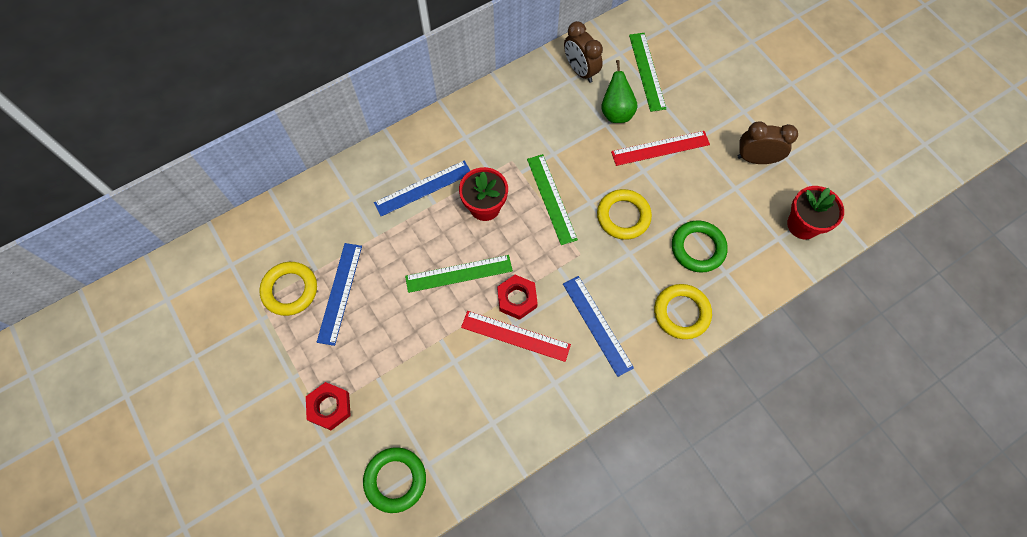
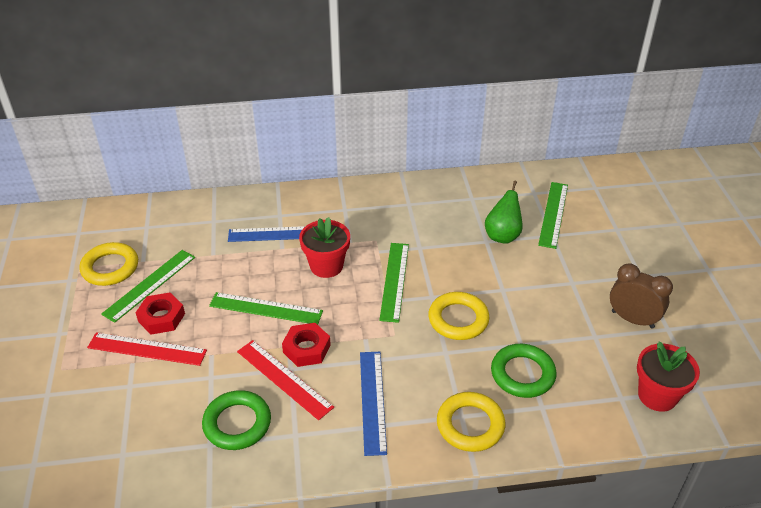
camera: 25 degrees right, 25 degrees down
(329, 407) = (72, 369): red nut -> red nut (161, 317)
(339, 293) = (149, 285): blue ruler -> green ruler
(395, 480) = (83, 454): green ring -> green ring (237, 423)
(580, 71) = (486, 194): brown clock -> none
(660, 148) = (531, 277): red ruler -> red ruler (147, 349)

